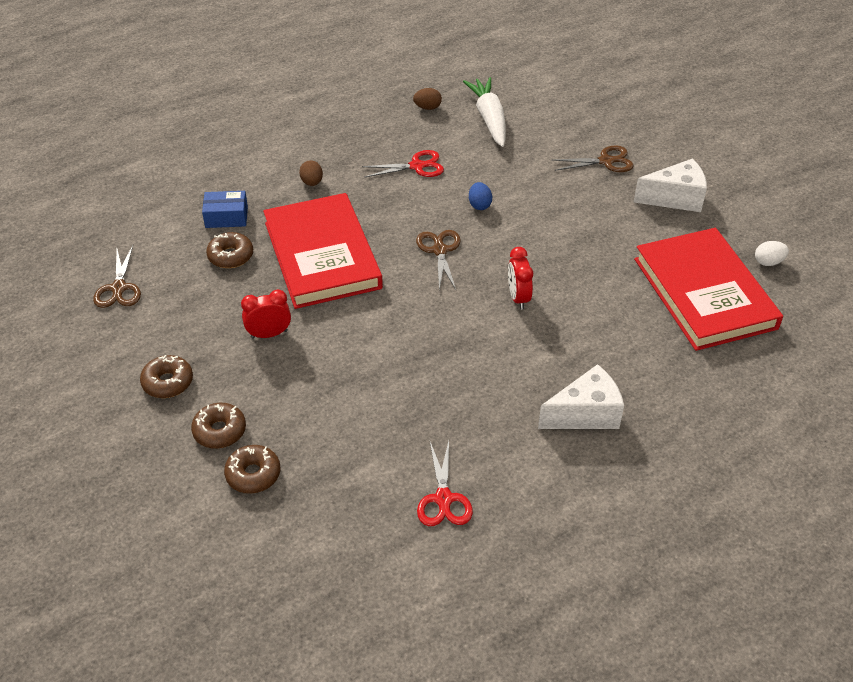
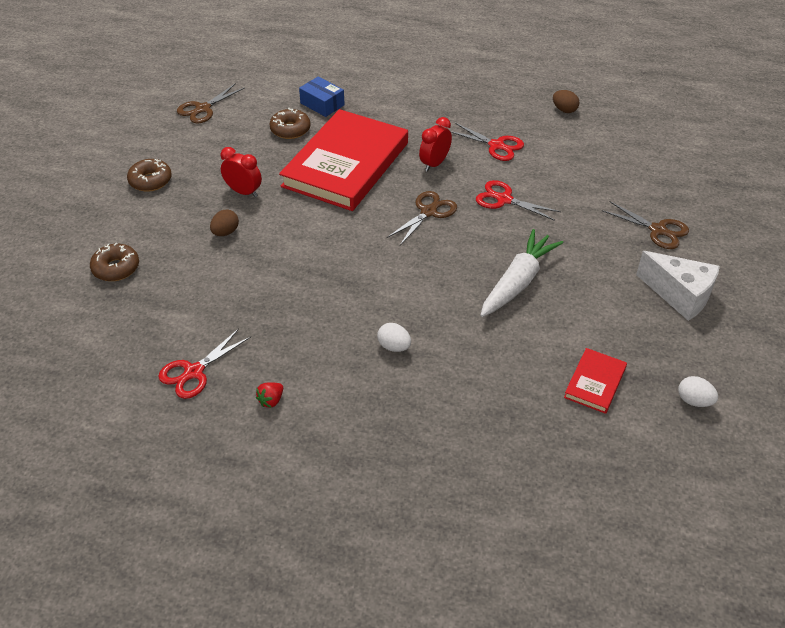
camera: 45 degrees right, 0 degrees up
(219, 431) = (136, 229): brown donut -> none
(312, 182) = (407, 114): brown egg -> brown egg (225, 232)
(479, 205) = (504, 199): blue egg -> red scissors
(489, 119) = (602, 144): white carrot -> white carrot (517, 282)
(518, 298) = (437, 281): red clock -> red clock (434, 164)
(529, 471) = (271, 400): none -> red strawberry
(555, 366) = (394, 346): none -> white egg
(585, 414) = (366, 395): white cheese -> none
(704, 293) = (595, 383): red book -> red book, size x0.43

